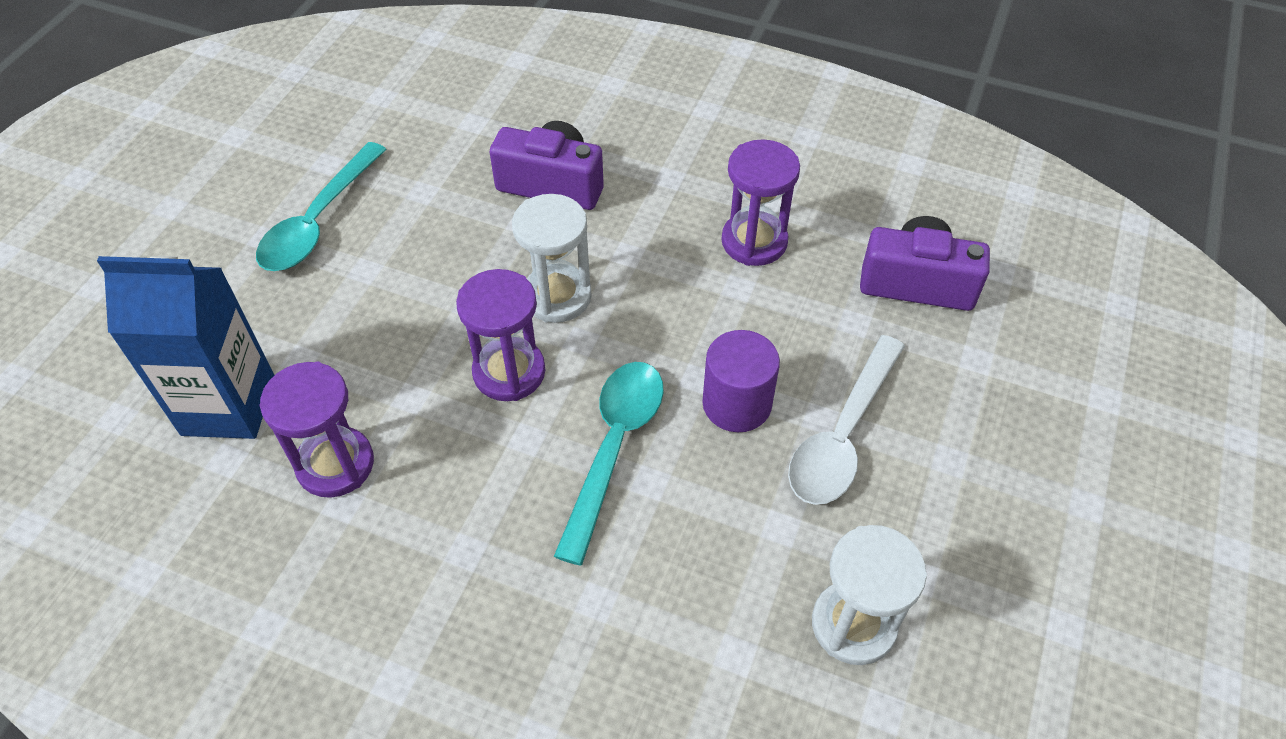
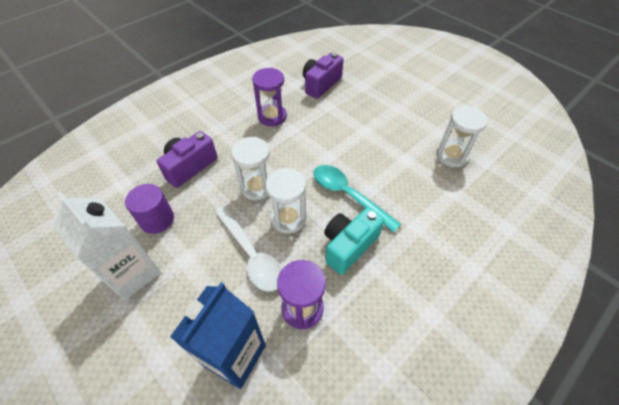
camera: 65 degrees left, 0 degrees up
(318, 222) = (133, 273): turquoise spoon -> white carton
(491, 491) = (349, 246): none -> turquoise camera
(509, 372) = (288, 218): purple hourglass -> white hourglass
(736, 404) = (346, 151): purple cylinder -> purple cylinder (157, 220)
(842, 435) = (375, 128): white spoon -> white spoon (251, 255)

